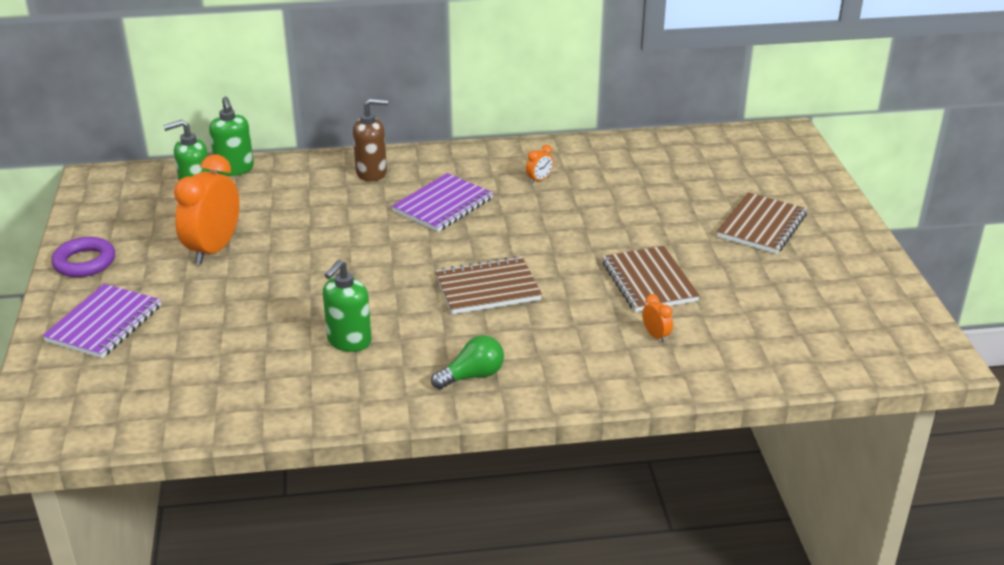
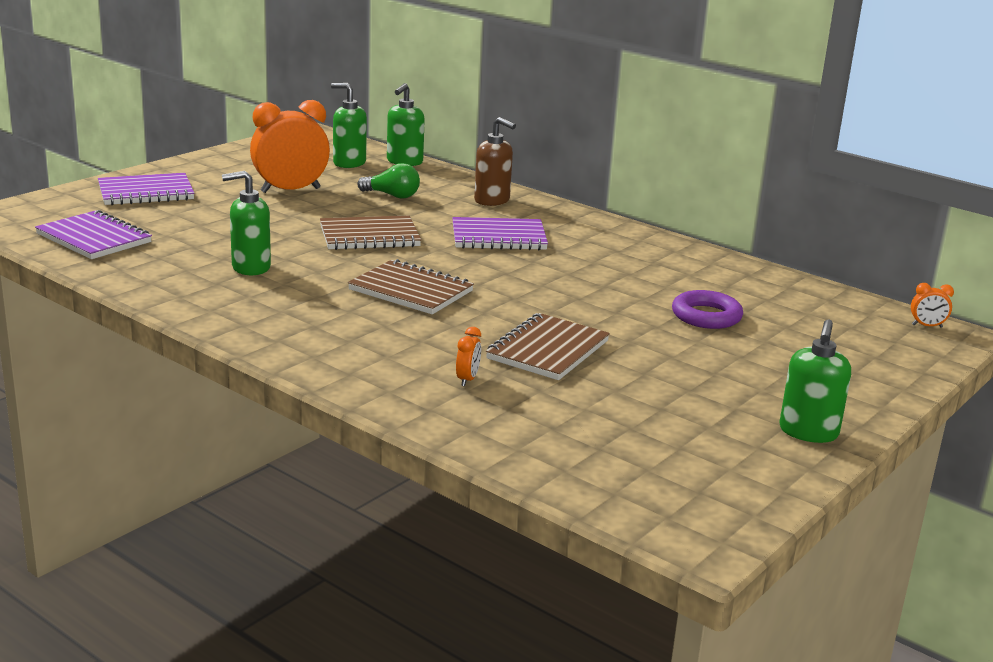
camera: 45 degrees right, 10 degrees down
(84, 262) = (207, 164): purple ring -> purple ring (706, 316)
(173, 396) = (94, 238): none -> purple notebook
(472, 376) = (277, 324): green light bulb -> green light bulb (392, 195)
(539, 180) = (614, 258): orange clock -> orange clock (927, 326)
(761, 226) = (751, 372): brown notebook -> brown notebook (369, 236)
(853, 250) = (808, 432): none -> green soap dispenser

